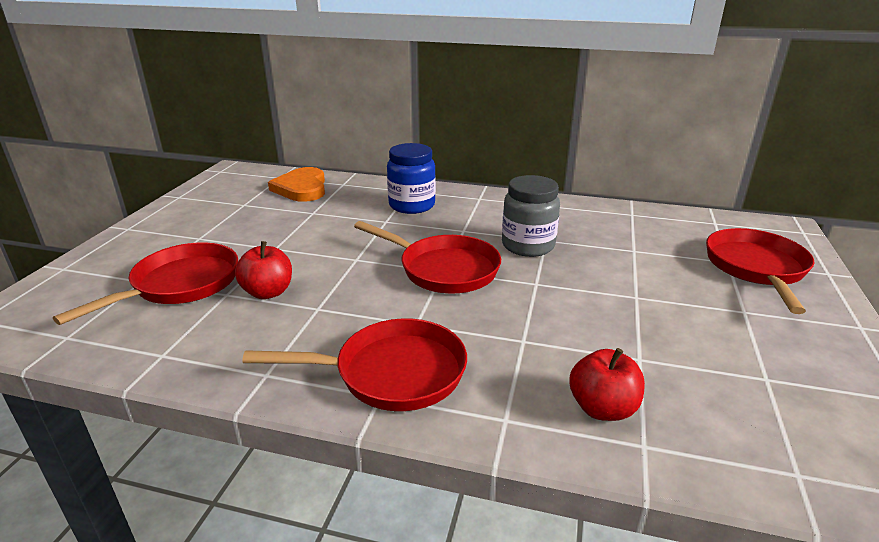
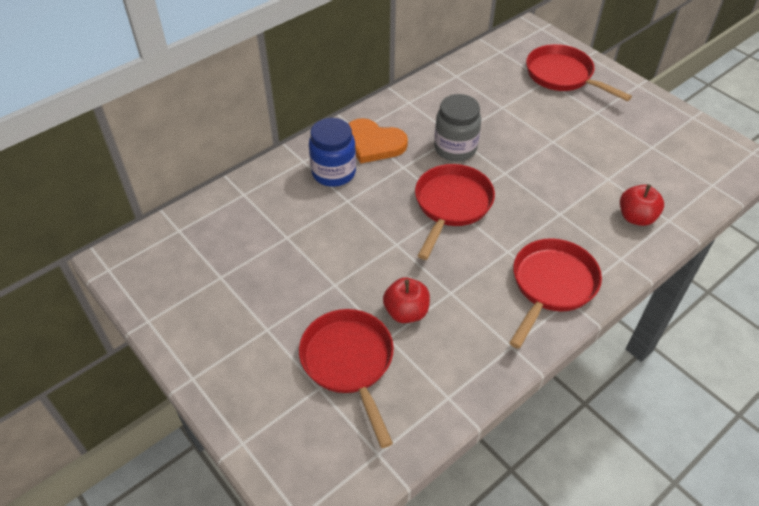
camera: 55 degrees left, 20 degrees up
(302, 188) = (224, 224): orange heart -> orange heart (374, 143)
(443, 269) = (451, 205): red pan -> red pan turned 45 degrees counterclockwise

